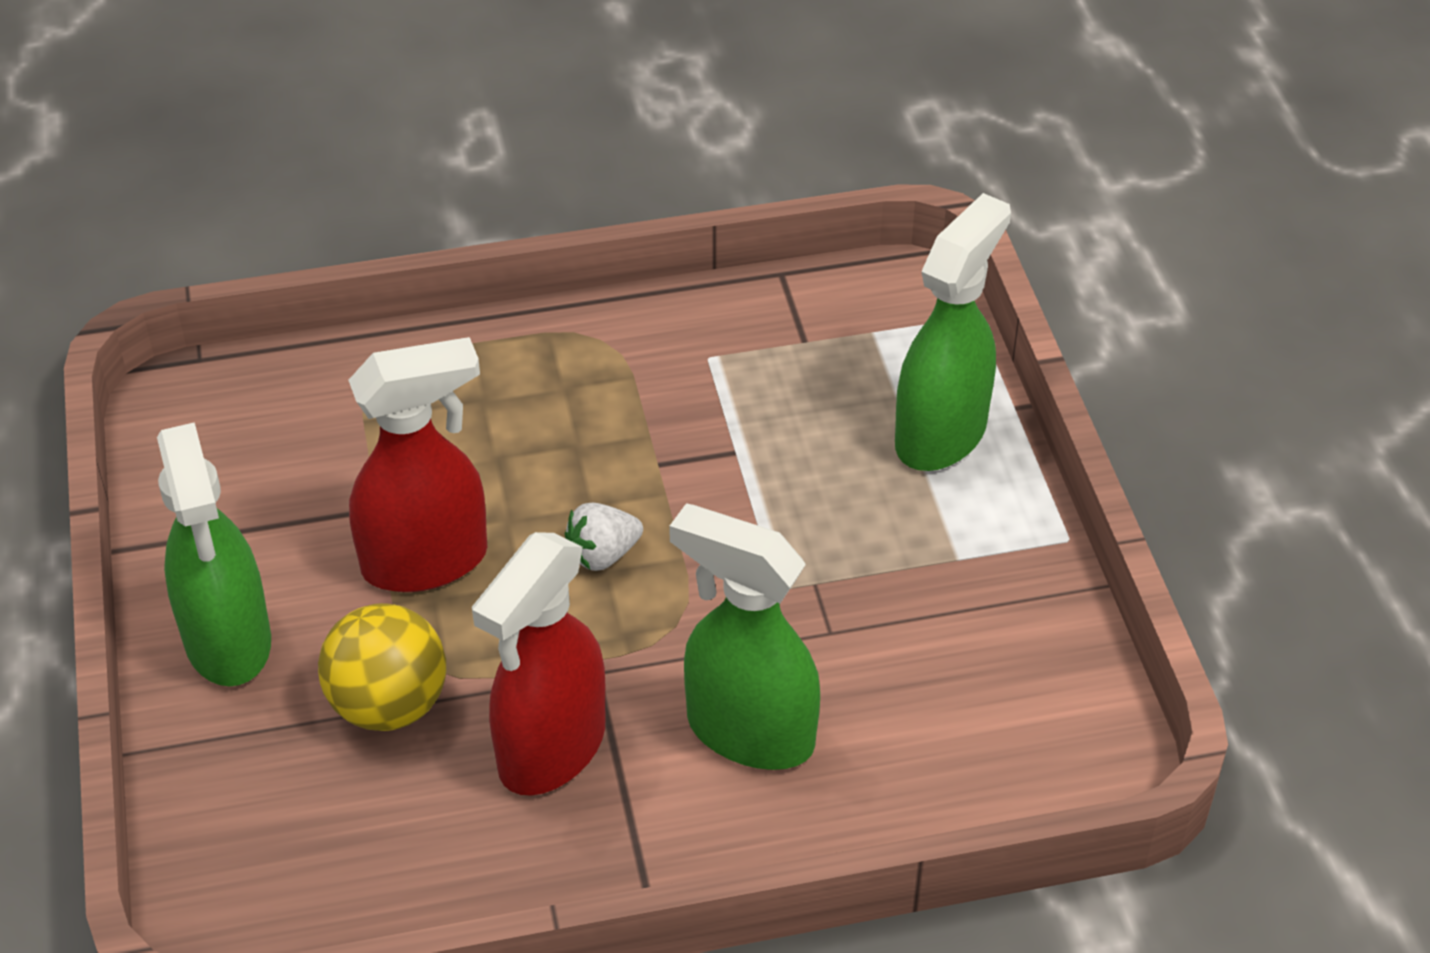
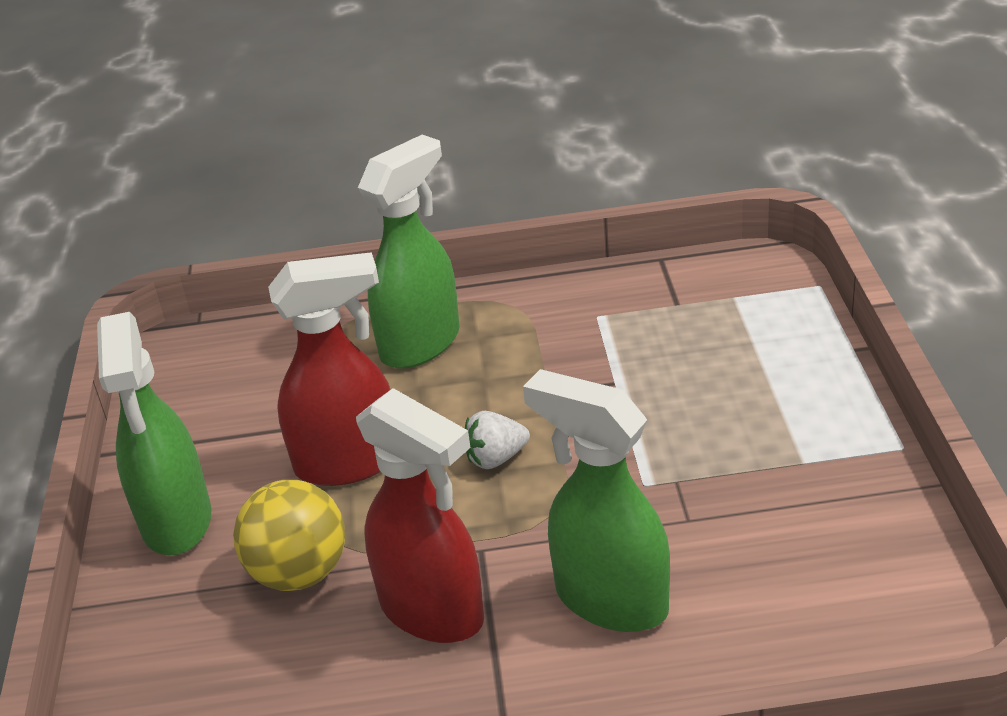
camera: 10 degrees right, 10 degrees down
(551, 750) = (433, 611): red spray bottle -> red spray bottle turned 90 degrees counterclockwise
(941, 434) = (790, 369): green spray bottle -> green spray bottle (421, 343)

